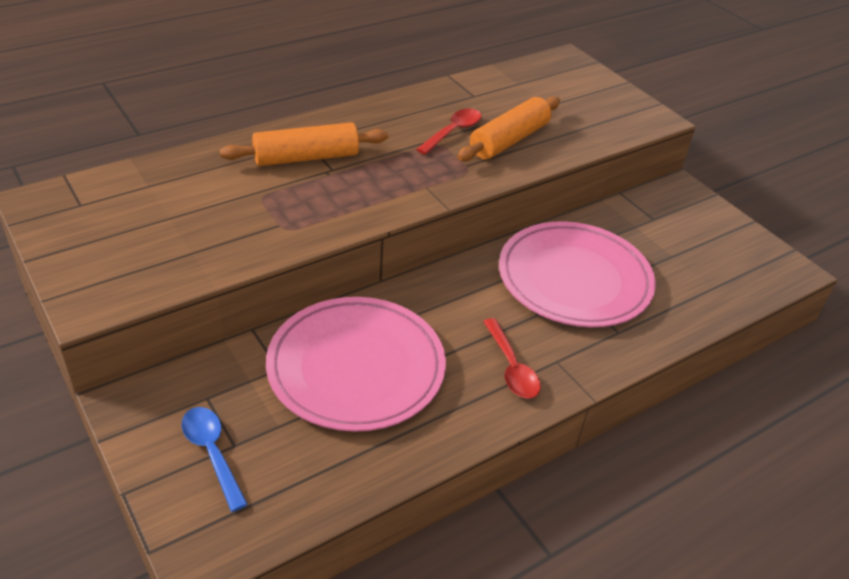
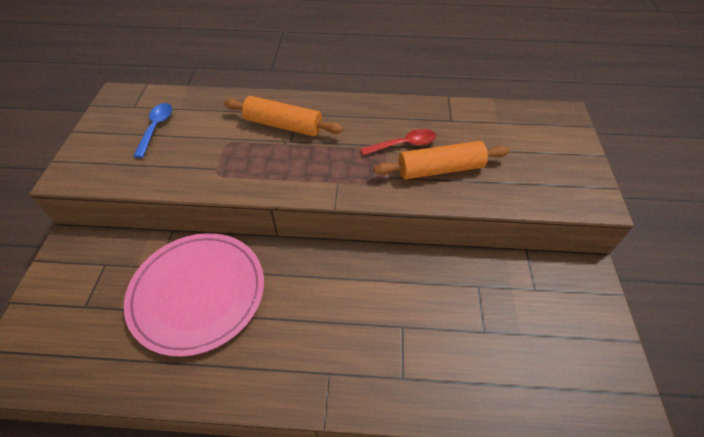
camera: 40 degrees right, 10 degrees up
(212, 453) = (69, 305): blue spoon -> blue spoon (156, 128)
(511, 367) = (292, 357): red spoon -> none
(574, 279) = (412, 309): pink plate -> none

